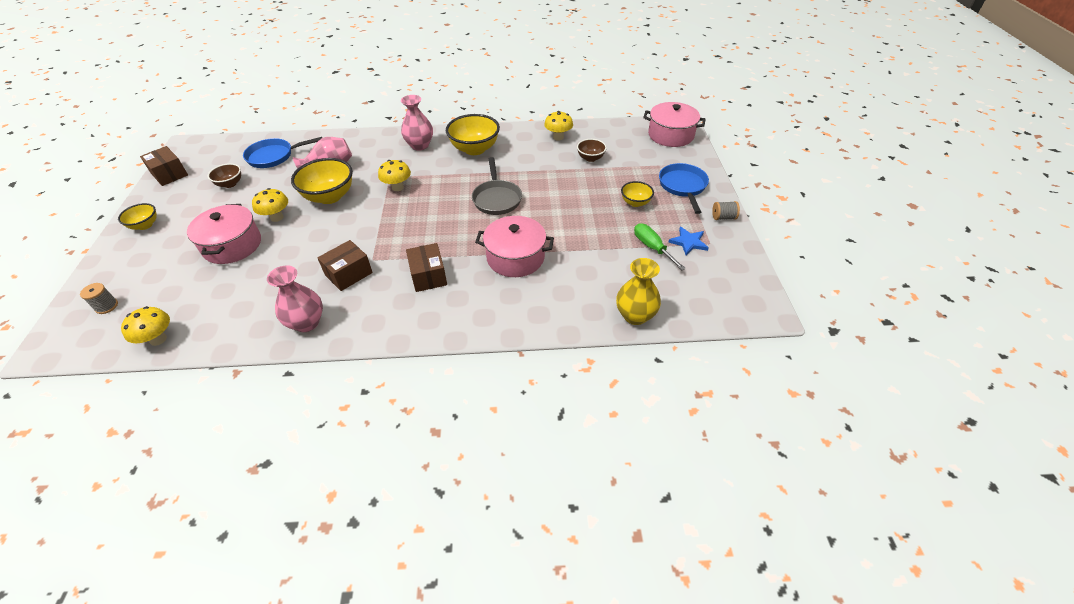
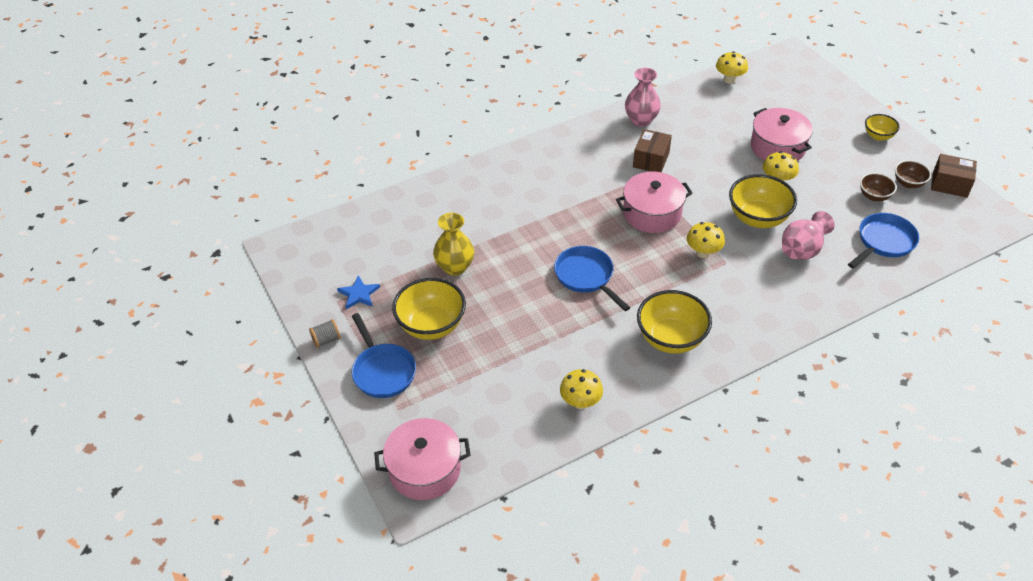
camera: 155 degrees right, 0 degrees up
(106, 306) = (798, 82): grey spool -> none
(420, 145) = (742, 319): pink vase -> none
(428, 276) = (583, 180): brown box -> none
(496, 199) = (586, 276): grey pan -> blue pan
(515, 257) = (520, 221): pink pot -> pink pot (652, 213)
(590, 158) = (516, 378): brown bowl -> brown bowl (908, 183)
(635, 203) = (431, 325): yellow bowl -> yellow bowl, size x1.83
(635, 315) = (389, 207): yellow vase -> yellow vase (455, 267)
(652, 247) = (394, 275): green screwdriver -> none

